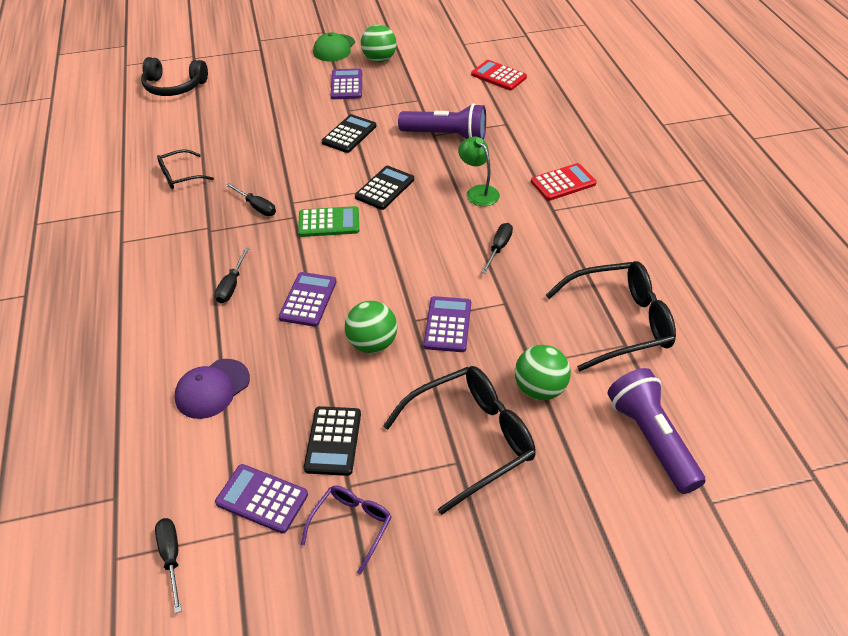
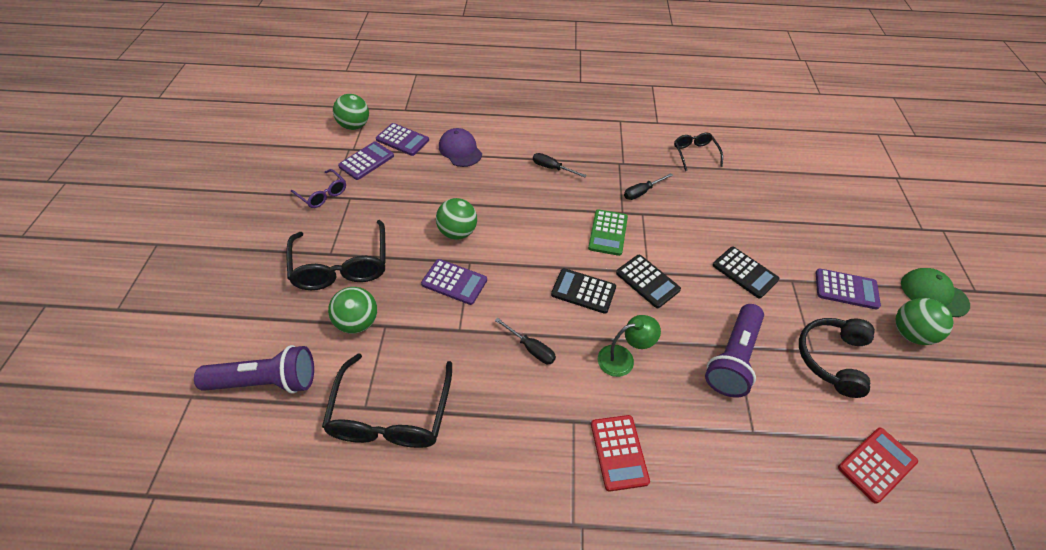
camera: 105 degrees right, 5 degrees up
(171, 558) = (355, 126): black screwdriver -> green ball
(174, 86) = (838, 160): black headphones -> black headphones (831, 358)
(308, 300) = (520, 205): purple calculator -> purple calculator (402, 140)
(333, 441) = (386, 196): black calculator -> black calculator (583, 291)

